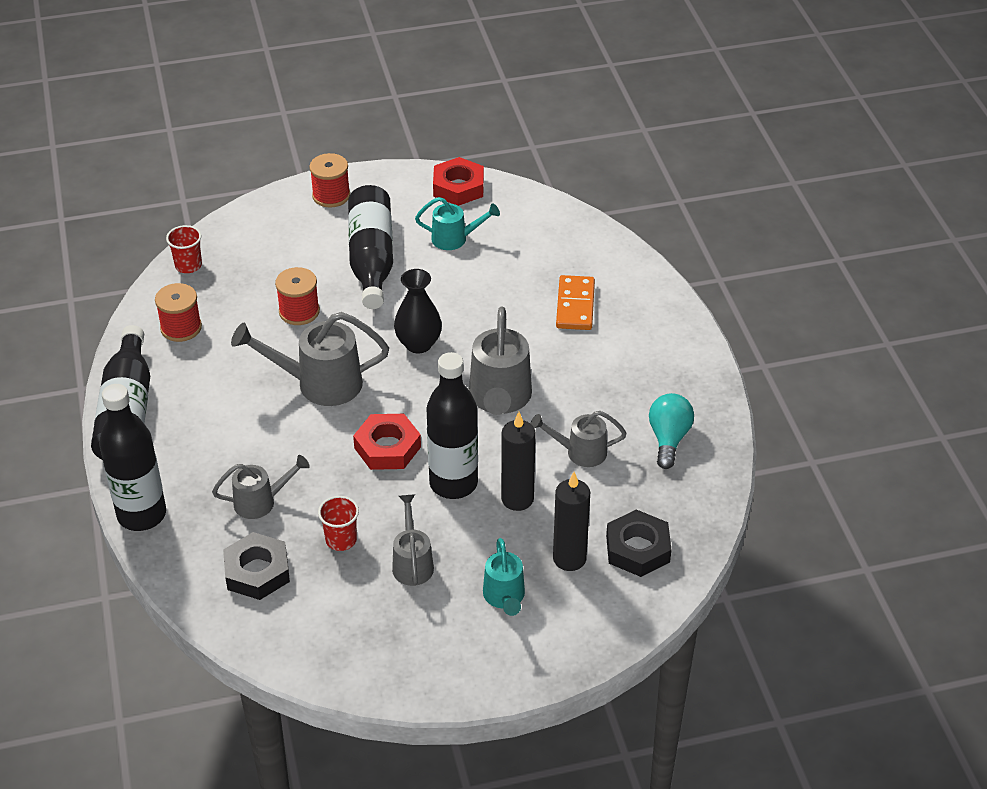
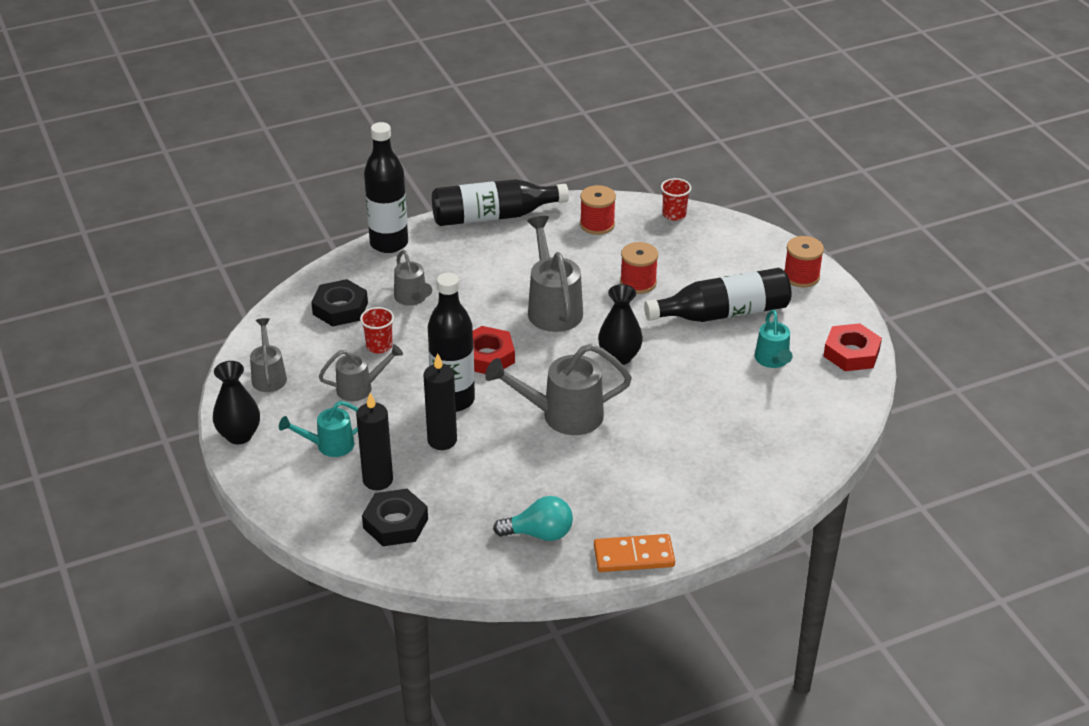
camera: 80 degrees right, 5 degrees down
(468, 682) = (239, 435): none -> black vase
(575, 305) = (707, 451): orange domino -> orange domino (633, 556)
(580, 452) = (508, 474): grey watering can -> grey watering can (269, 376)

